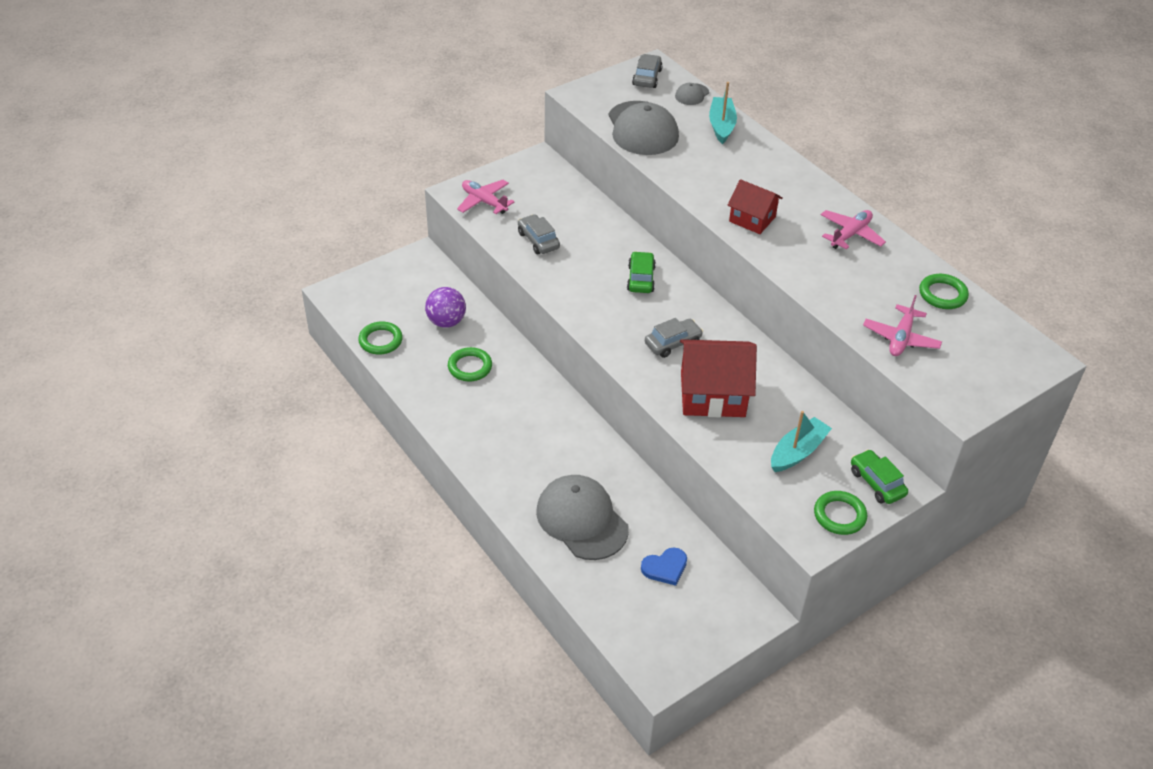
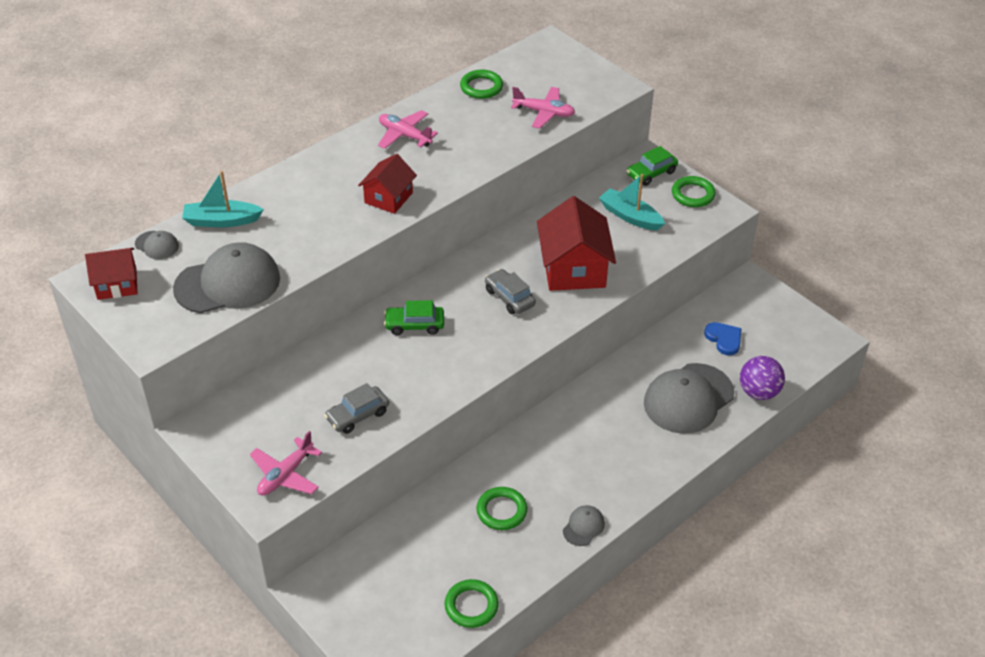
camera: 95 degrees left, 0 degrees up
(441, 418) = (583, 527): none -> grey cap
(446, 321) = (430, 544): purple ball -> purple ball (758, 392)
(647, 77) = (117, 284): grey car -> red house

